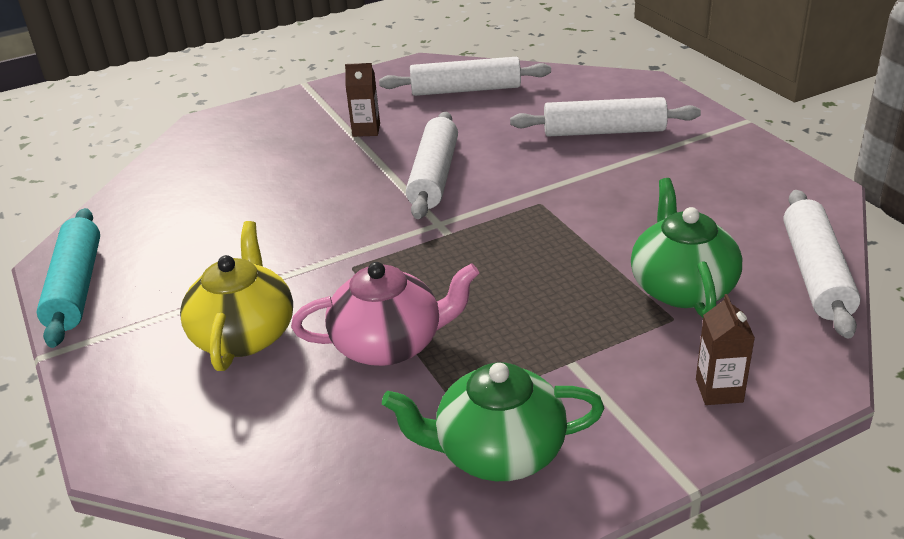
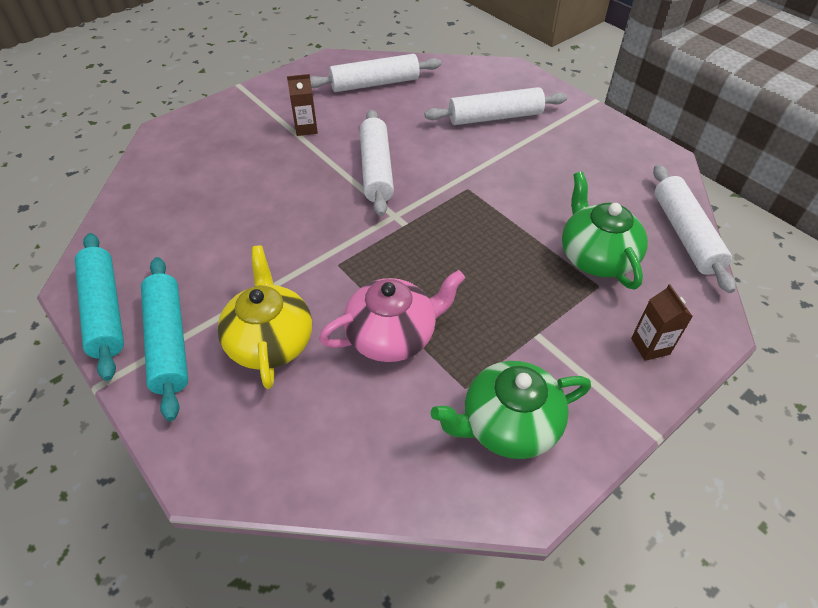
camera: 15 degrees left, 15 degrees up
(132, 323) = (169, 341): none -> turquoise rolling pin

